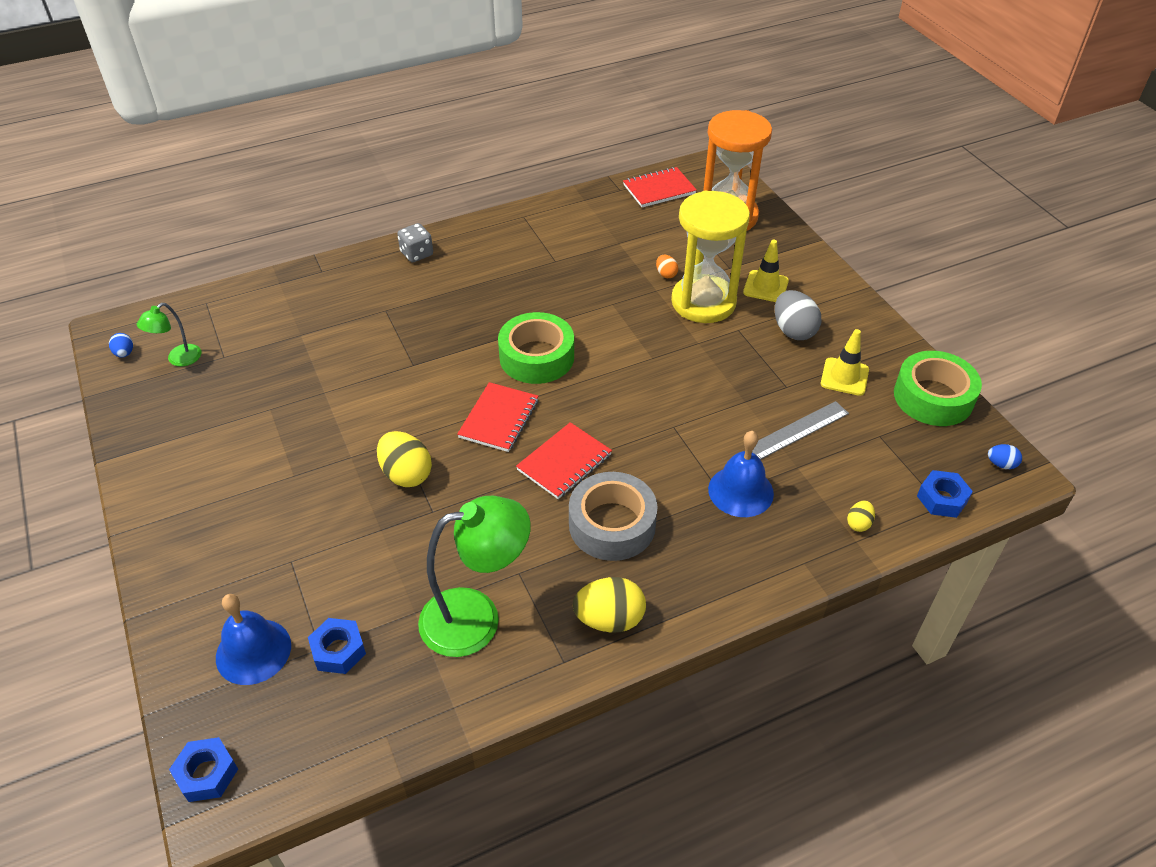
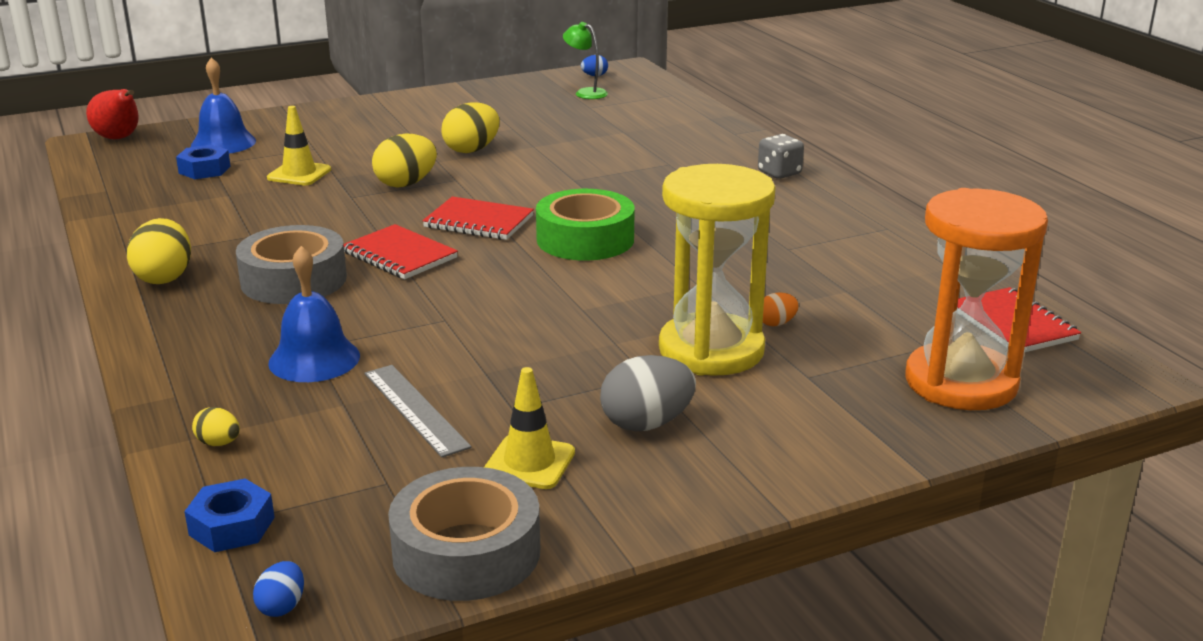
camera: 90 degrees right, 20 degrees down
(206, 773) = (119, 138): blue nut -> red pear
(325, 434) = (472, 150): none -> yellow egg
(476, 617) = (206, 218): green lamp -> none
(765, 286) = (762, 406): yellow traffic cone -> yellow traffic cone (299, 174)
(933, 397) = (466, 552): green tape -> grey tape

